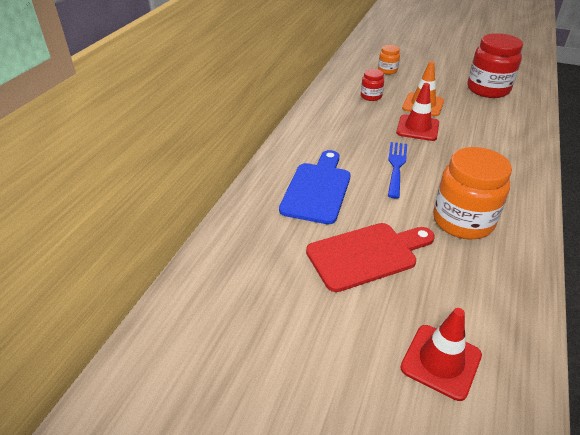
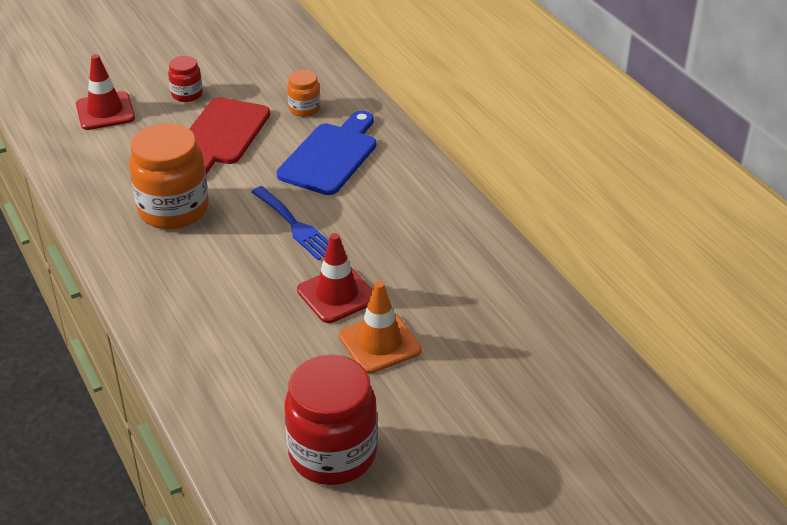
camera: 130 degrees right, 0 degrees up
(317, 189) = (331, 156): blue cutting board -> blue cutting board turned 120 degrees counterclockwise
(371, 96) = (460, 309): red jar -> red jar (187, 94)
(387, 70) = (520, 386): orange jar -> orange jar (304, 109)

